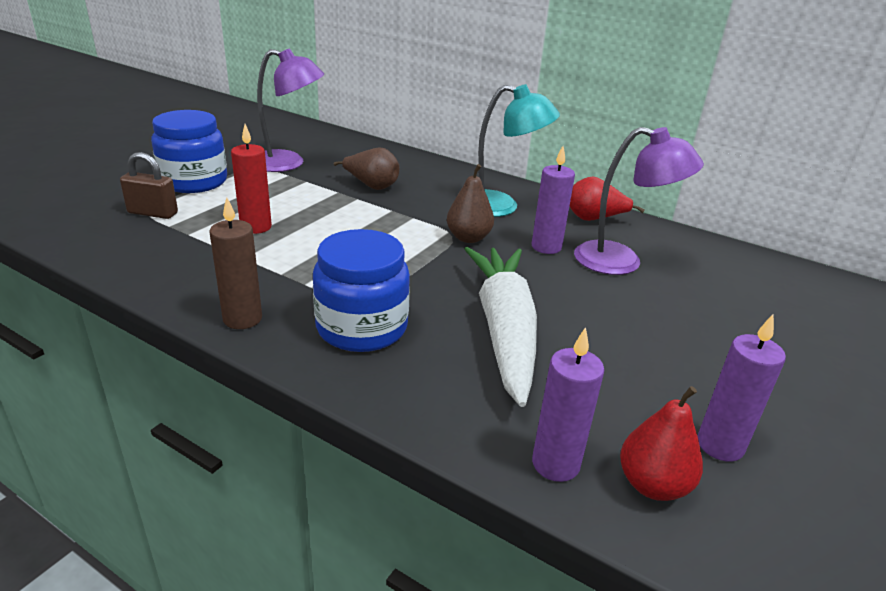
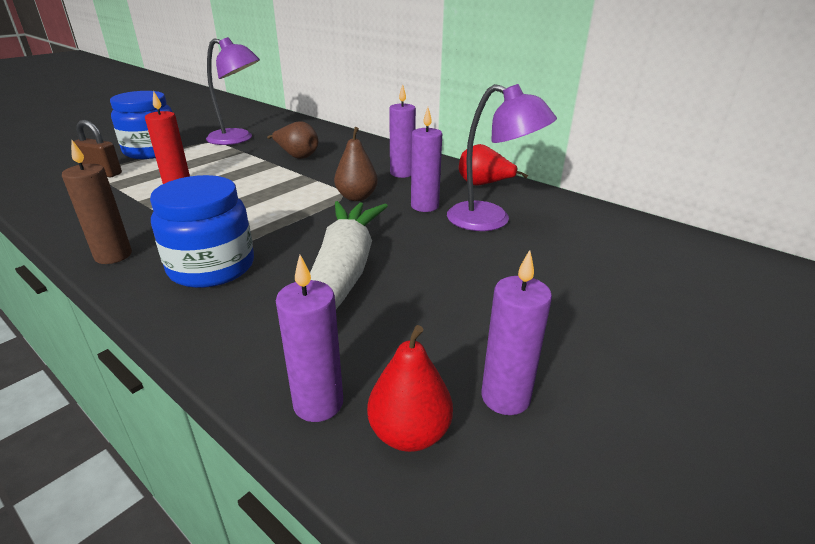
camera: 10 degrees right, 0 degrees up
(501, 206) = (402, 173): turquoise lamp -> purple candle

